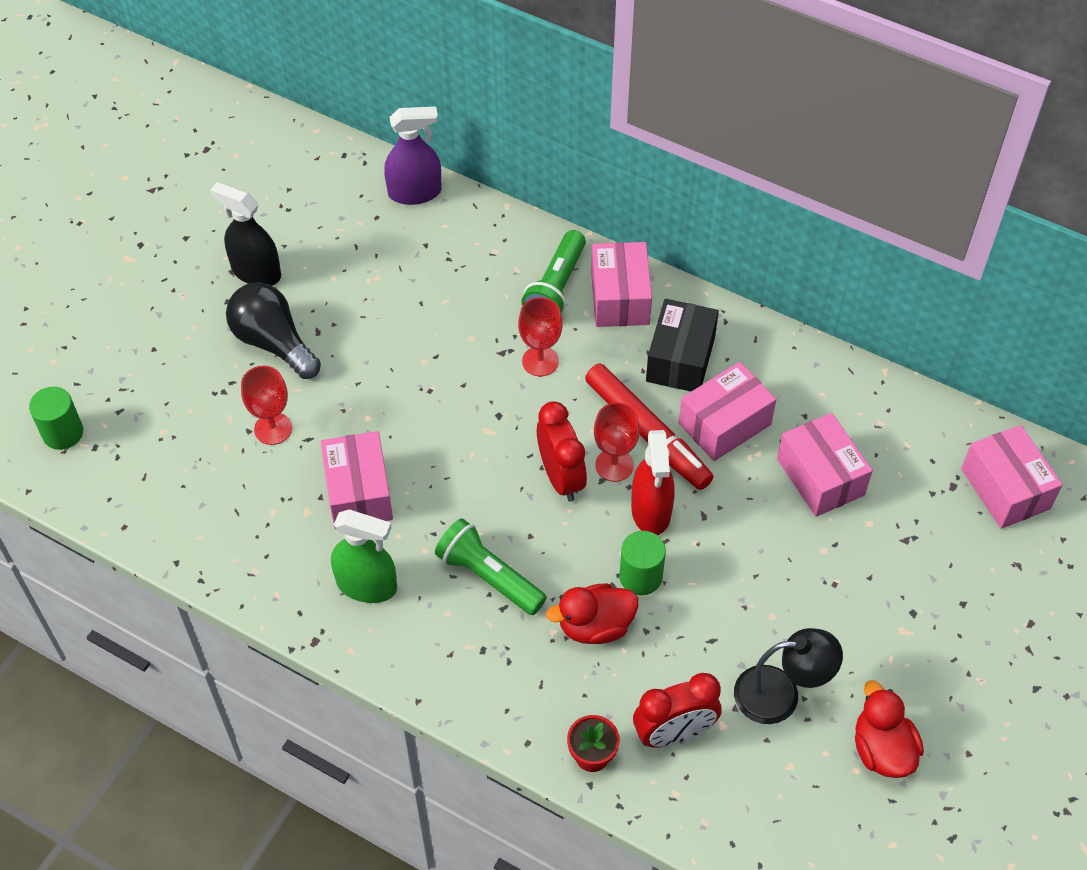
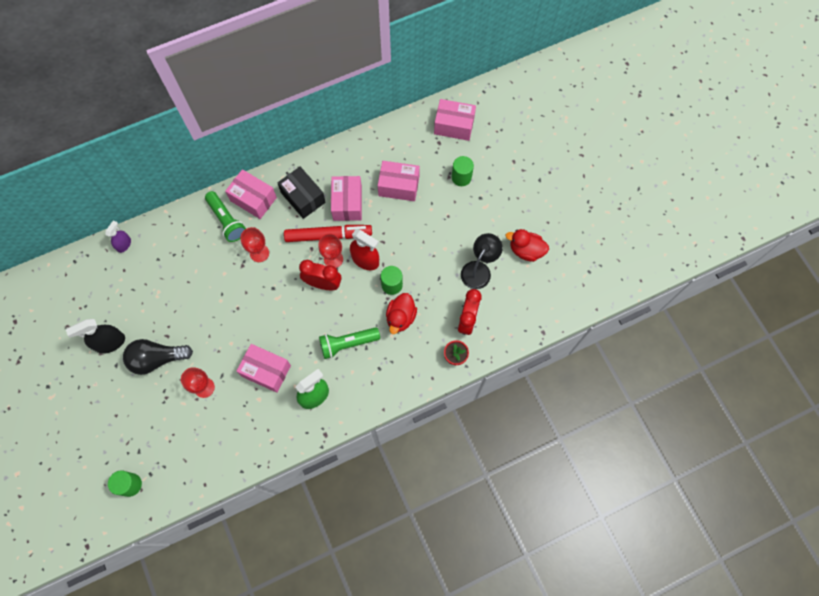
camera: 55 degrees left, 15 degrees up
(415, 192) = (124, 244): purple spray bottle -> purple spray bottle, size x0.62
(922, 560) = (461, 177): none -> green cylinder

